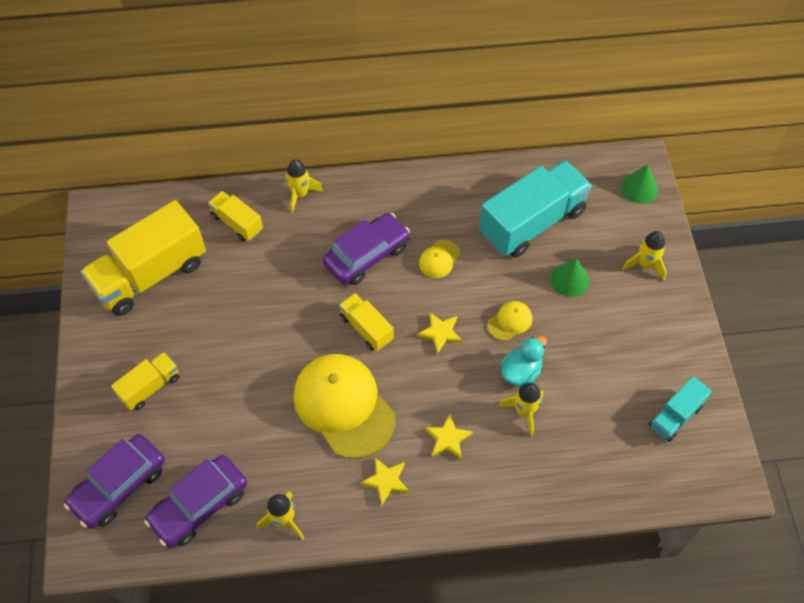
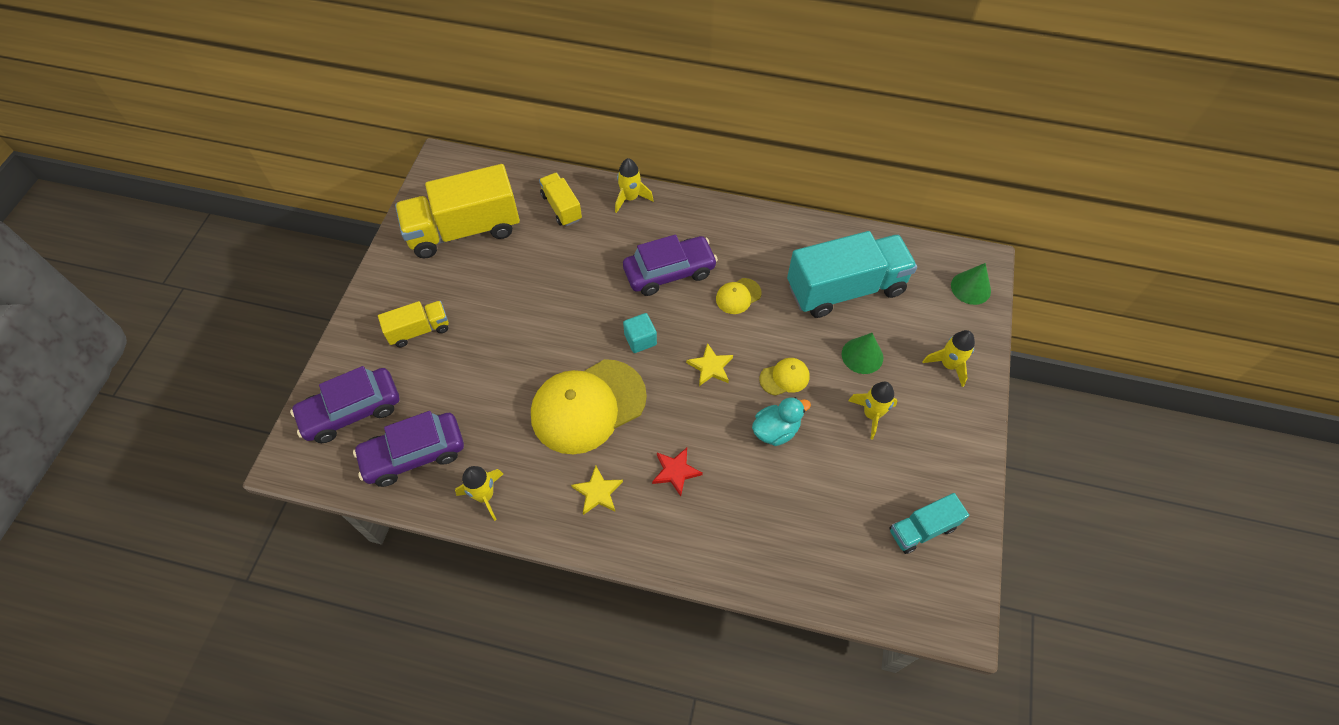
camera: 20 degrees right, 0 degrees up
(344, 406) = (588, 406): yellow cap -> yellow cap turned 105 degrees counterclockwise
(366, 328) = (640, 340): yellow truck -> turquoise cube
(448, 438) = (675, 471): yellow star -> red star
(524, 412) = (763, 471): yellow rocket -> yellow rocket (871, 414)

